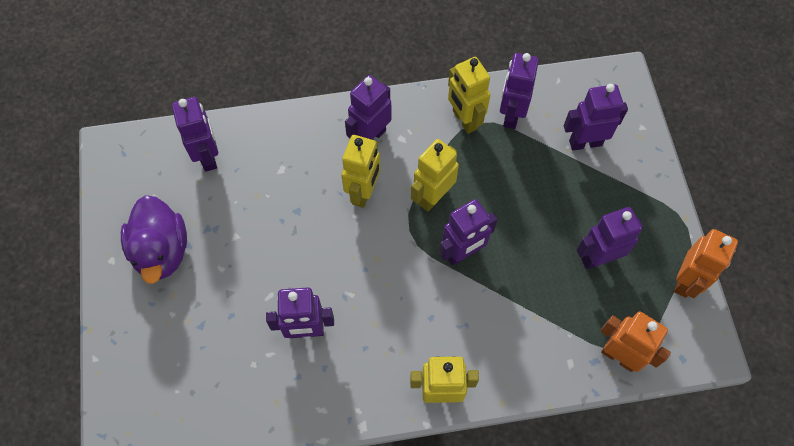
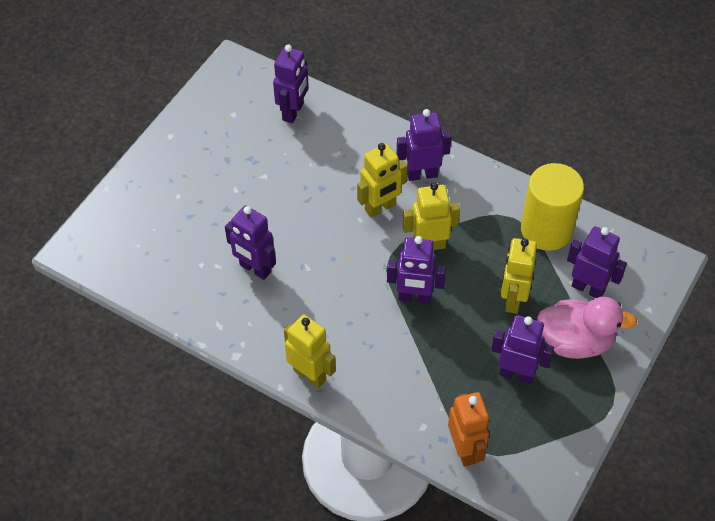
camera: 40 degrees right, 10 degrees down
(162, 251) = (207, 152): purple duck -> none
(464, 120) = (505, 209): yellow robot -> yellow robot (512, 299)
(511, 115) = (546, 229): purple robot -> yellow cylinder
(615, 195) = (575, 341): none -> pink duck
(686, 281) = (572, 439): orange robot -> none

